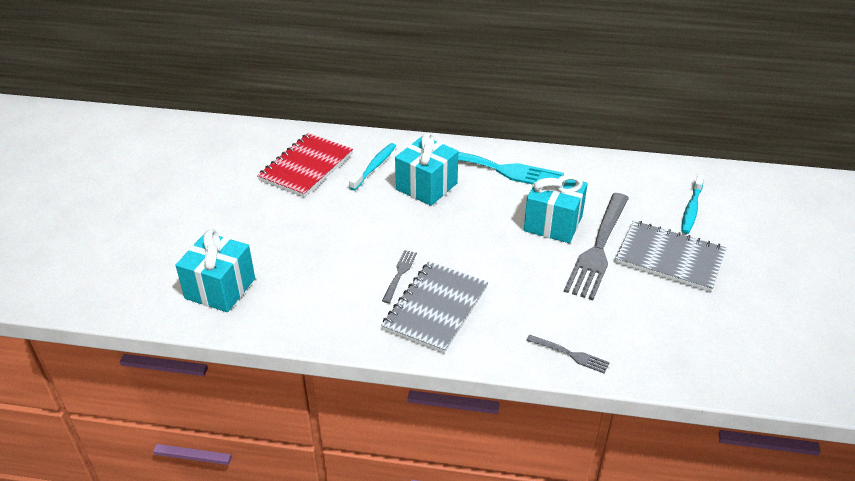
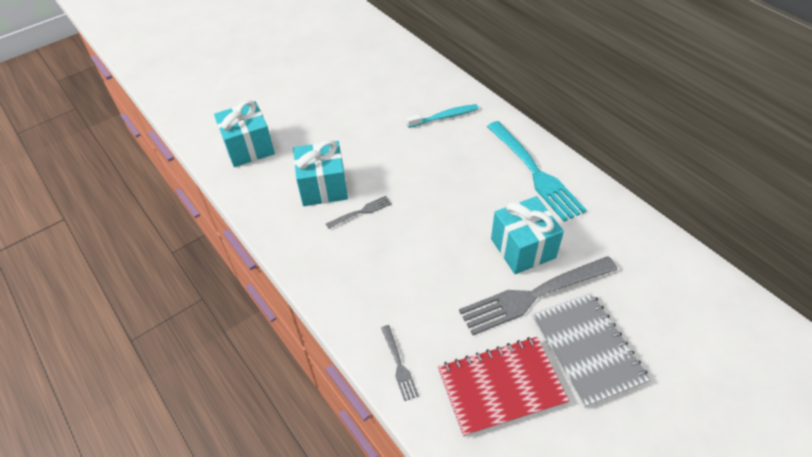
camera: 45 degrees right, 10 degrees up
(306, 167) = (399, 90): red notebook -> red notebook (501, 386)
(426, 186) = (462, 155): turquoise gift -> turquoise gift (323, 187)
(435, 308) = (352, 255): grey notebook -> none
(691, 209) = (669, 320): turquoise toothbrush -> none

